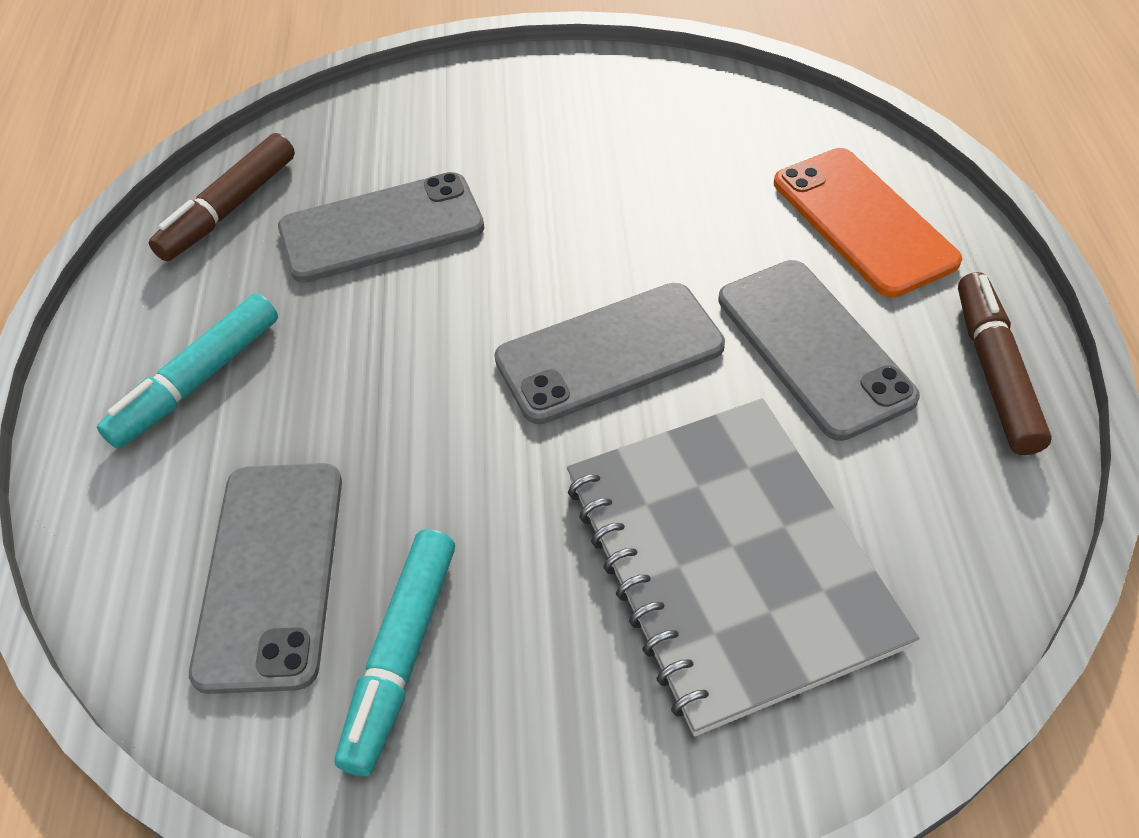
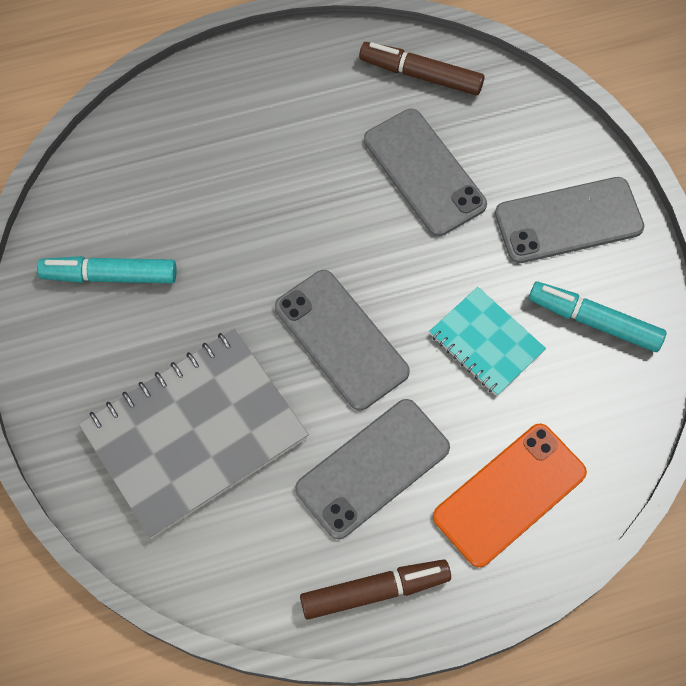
camera: 75 degrees right, 15 degrees up
(198, 381) = (271, 112): turquoise marker -> turquoise marker (594, 321)
(271, 573) = (148, 197): grey phone -> grey phone (568, 220)
(651, 209) = (486, 342): none -> turquoise notebook

